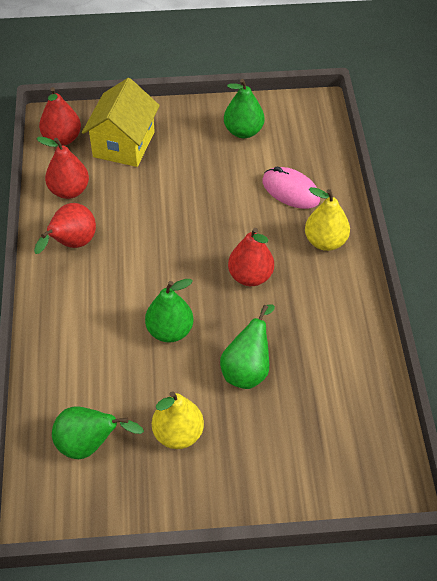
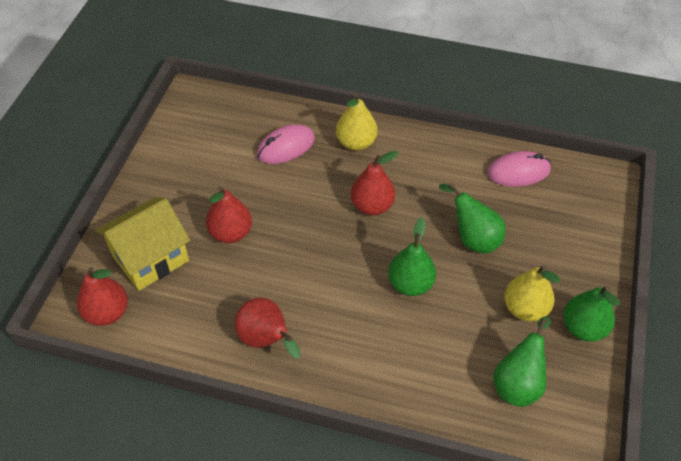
camera: 70 degrees left, 0 degrees up
(69, 190) = (189, 324): red pear -> red pear (231, 233)
(124, 144) = (150, 258): yellow house -> yellow house turned 75 degrees counterclockwise
(243, 131) = (192, 157): green pear -> green pear (583, 328)
(360, 392) = (518, 172): none -> pink mouse

